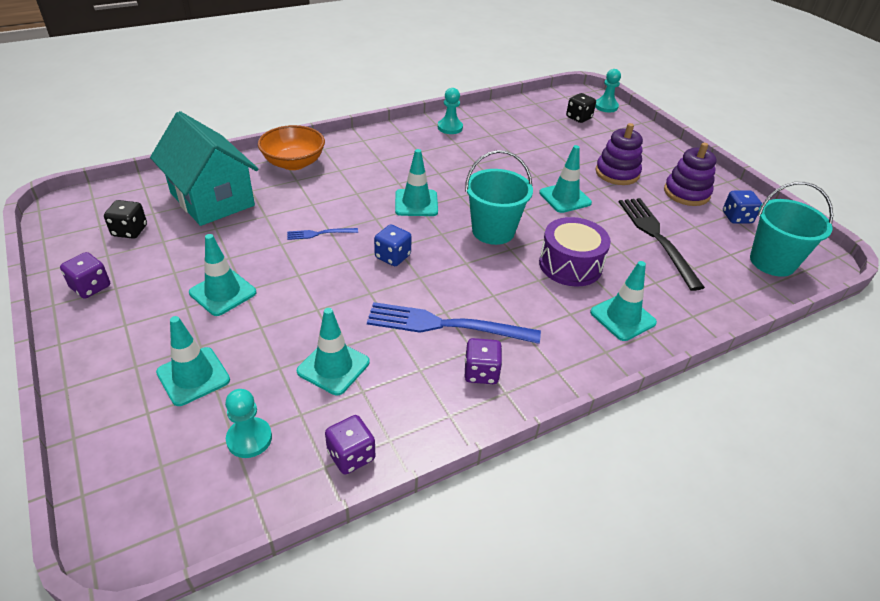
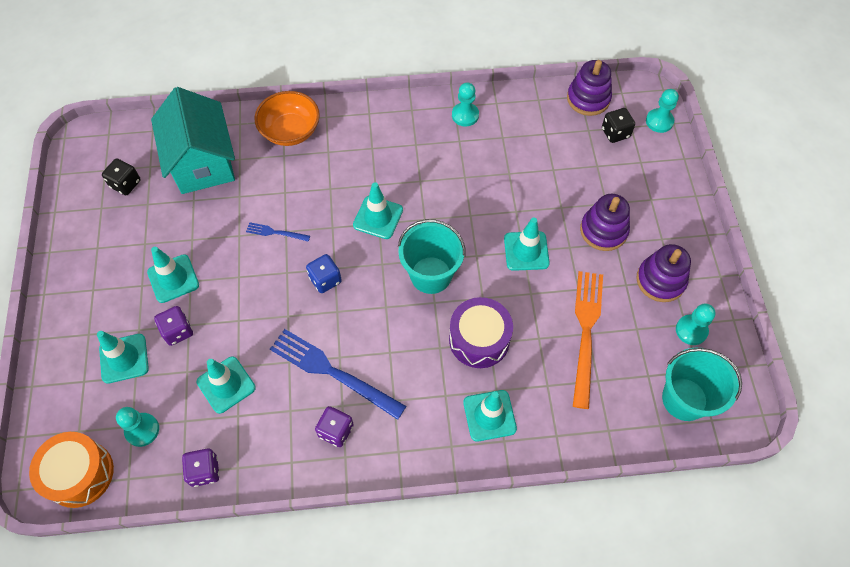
camera: 25 degrees right, 20 degrees up
(91, 287) = (79, 241): purple dice -> purple dice (178, 331)
(182, 512) = (80, 474): none -> orange drum
(542, 103) = (588, 99): none -> purple stacking toy
(657, 238) = (586, 332): black fork -> orange fork
(737, 217) = (691, 330): blue dice -> turquoise pawn

